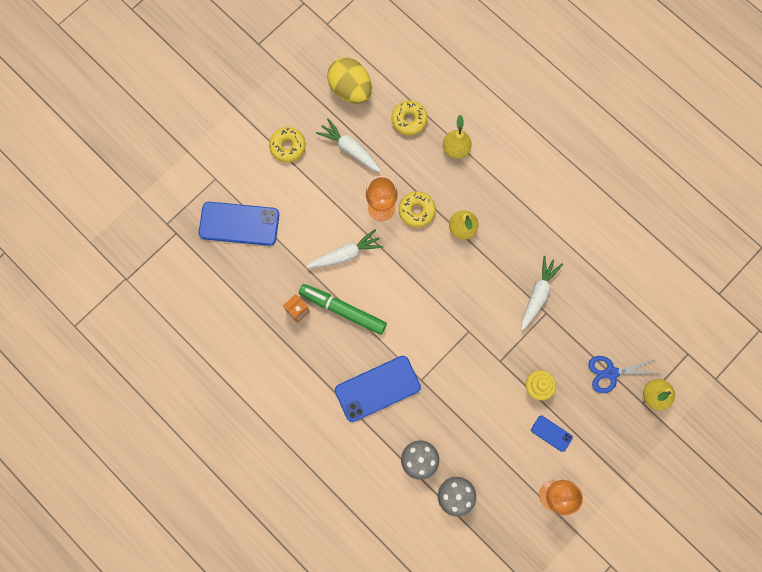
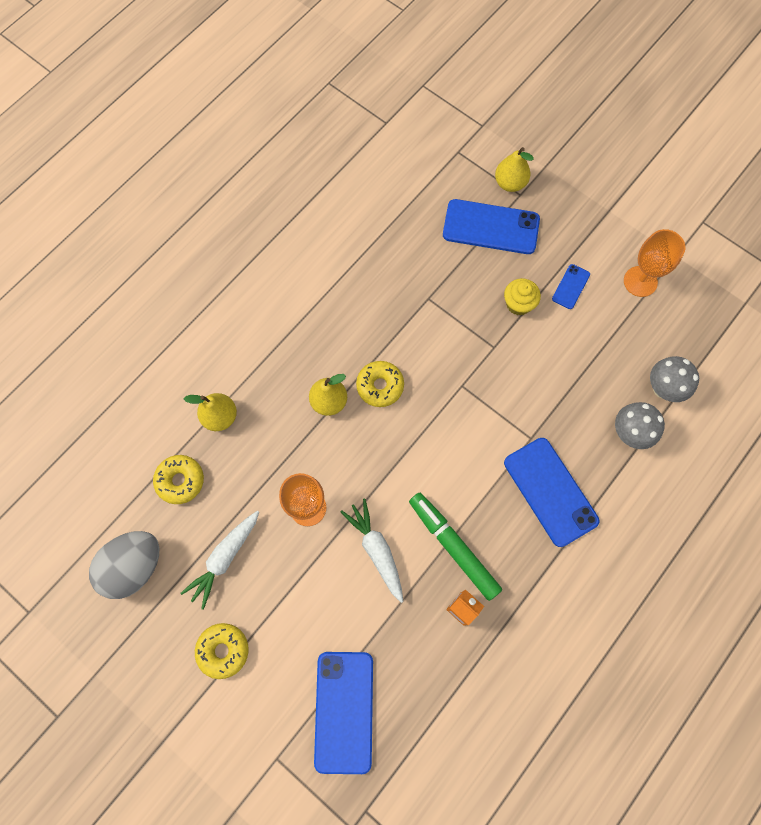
camera: 95 degrees left, 5 degrees down
(343, 310) = (453, 546): green marker -> green marker turned 120 degrees clockwise
(350, 89) = (134, 566): yellow egg -> grey egg
(416, 211) = (309, 461): yellow donut -> yellow donut (380, 386)
(538, 294) = (407, 308): white carrot -> none
(611, 373) = (491, 227): blue scissors -> blue phone

